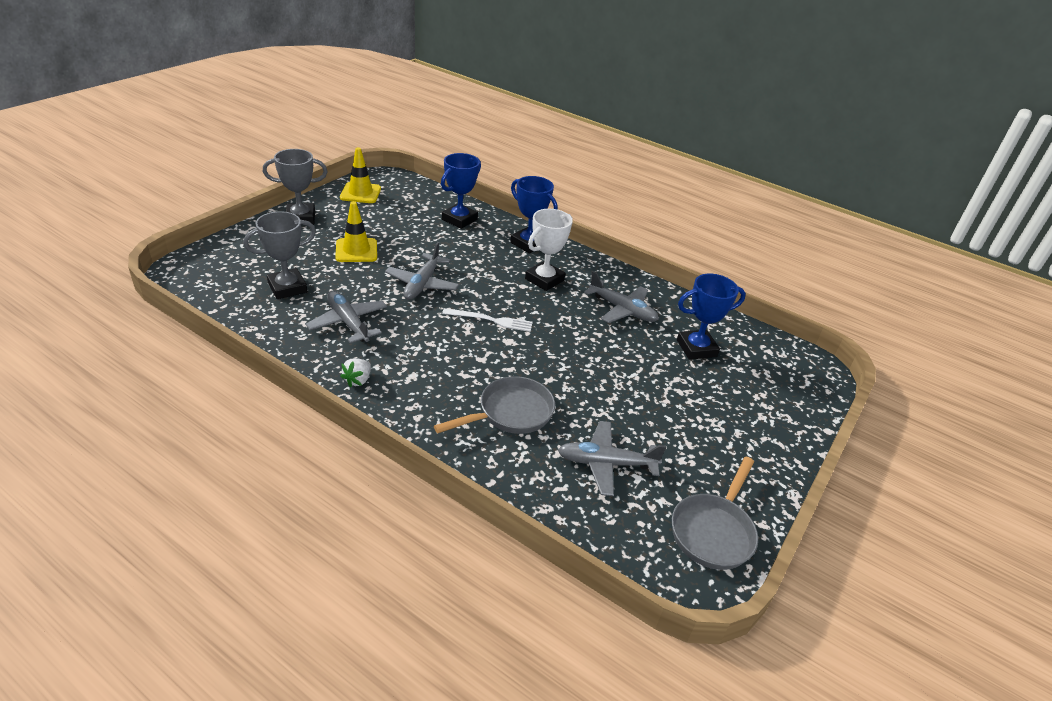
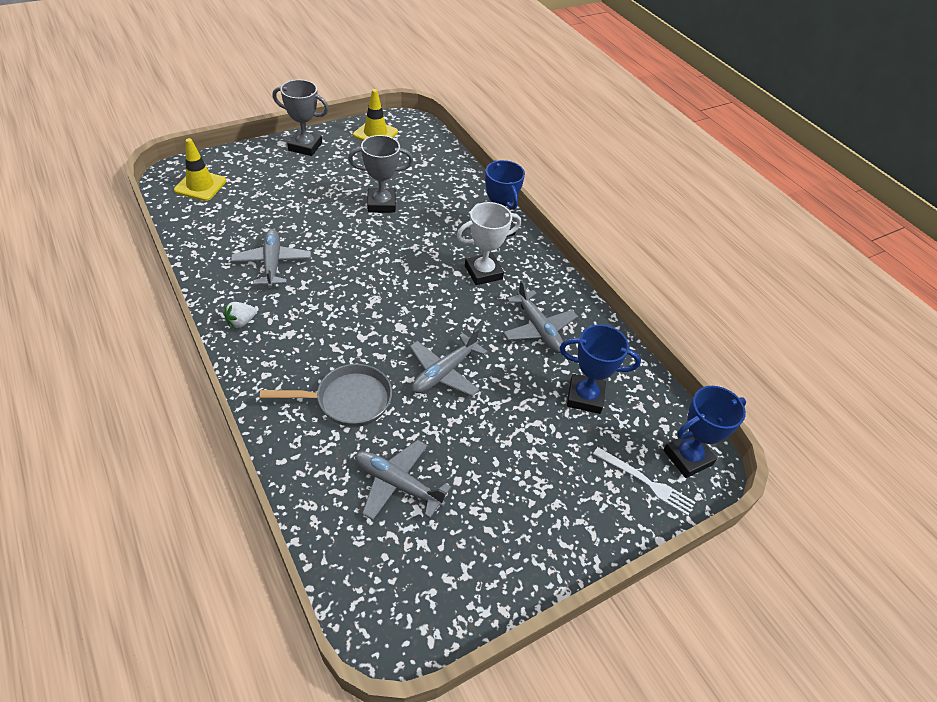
camera: 25 degrees right, 10 degrees up
(287, 287) = (246, 214): grey trophy -> grey trophy (381, 204)
(356, 250) = (330, 193): yellow traffic cone -> yellow traffic cone (200, 185)
(422, 284) = (363, 244): grey plane -> grey plane (444, 372)
(459, 219) = (448, 184): blue trophy -> blue trophy (687, 457)
(491, 320) = (399, 300): white fork -> white fork (646, 482)
(713, 531) = (448, 595): grey pan -> none

